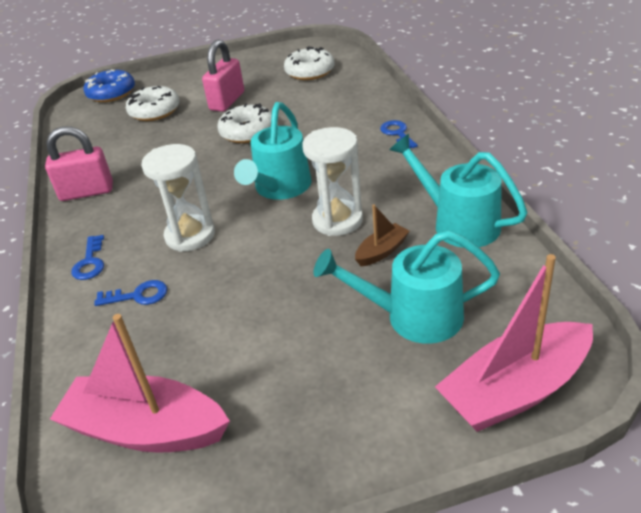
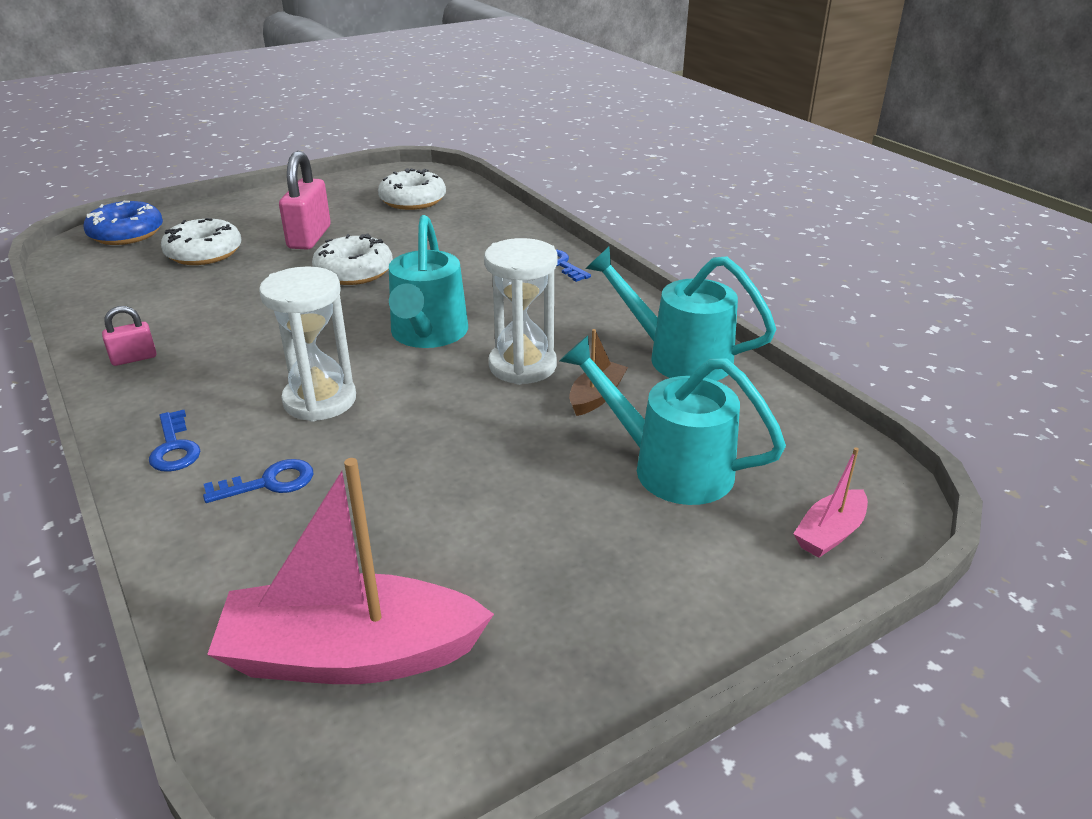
camera: 20 degrees left, 5 degrees down
(87, 192) = (134, 358): pink padlock -> pink padlock, size x0.53
(412, 317) = (668, 467): turquoise watering can -> turquoise watering can turned 45 degrees clockwise
(515, 390) = (829, 533): pink boat -> pink boat, size x0.47

